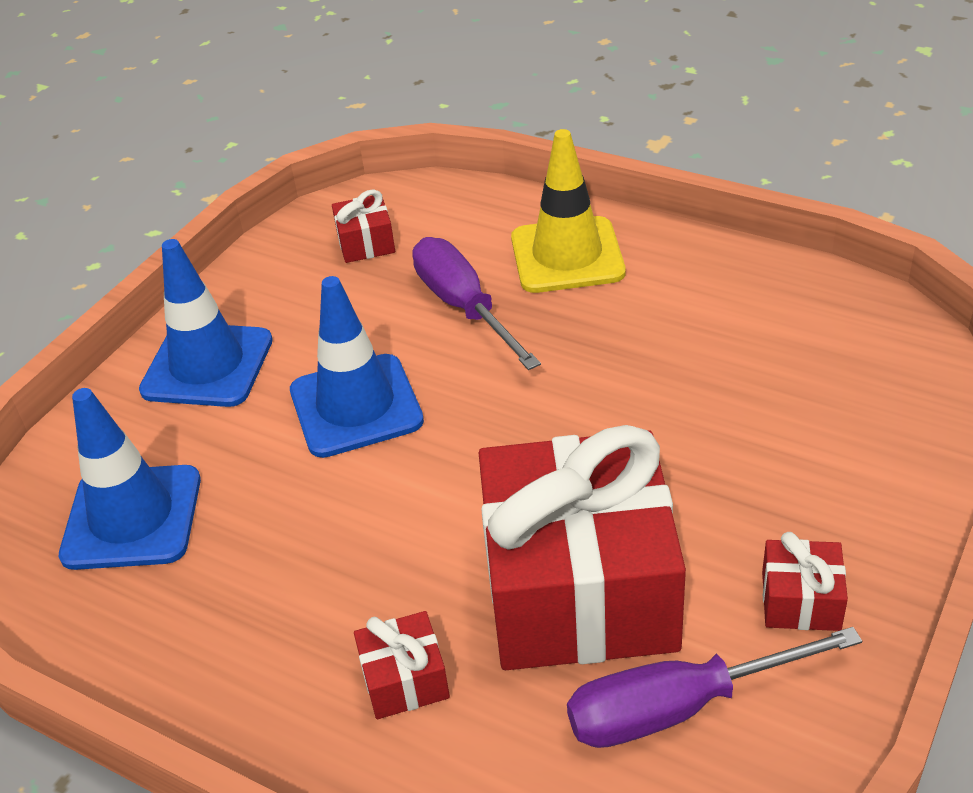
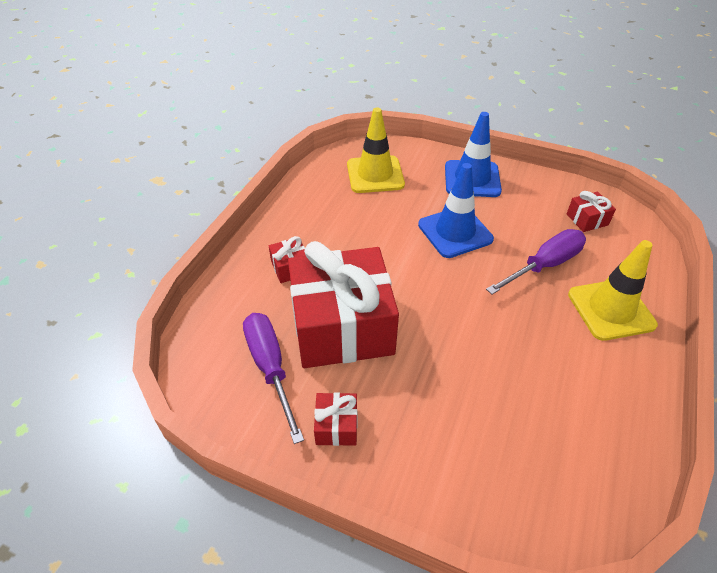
camera: 80 degrees right, 5 degrees up
(132, 517) = (375, 175): blue traffic cone -> yellow traffic cone

